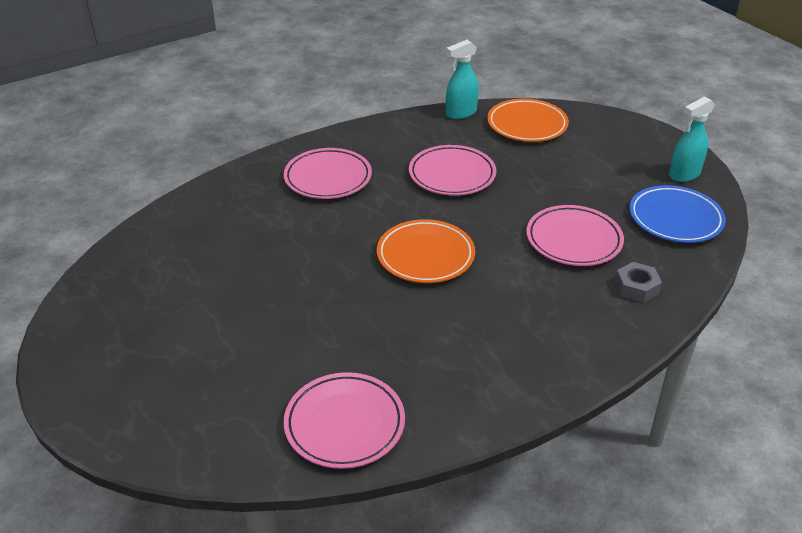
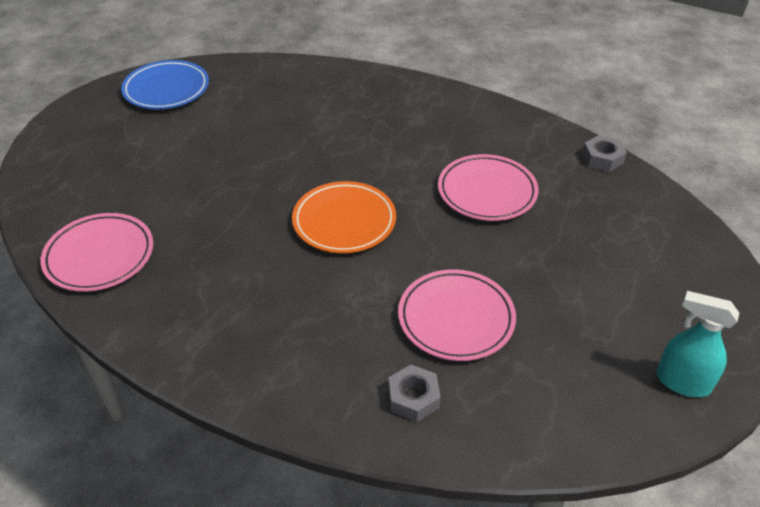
camera: 60 degrees right, 5 degrees up
(328, 178) = (408, 121): pink plate -> none
(461, 113) = (602, 158): turquoise spray bottle -> grey nut
(527, 125) = (636, 212): orange plate -> none
(675, 218) = (577, 398): blue plate -> blue plate (166, 89)

